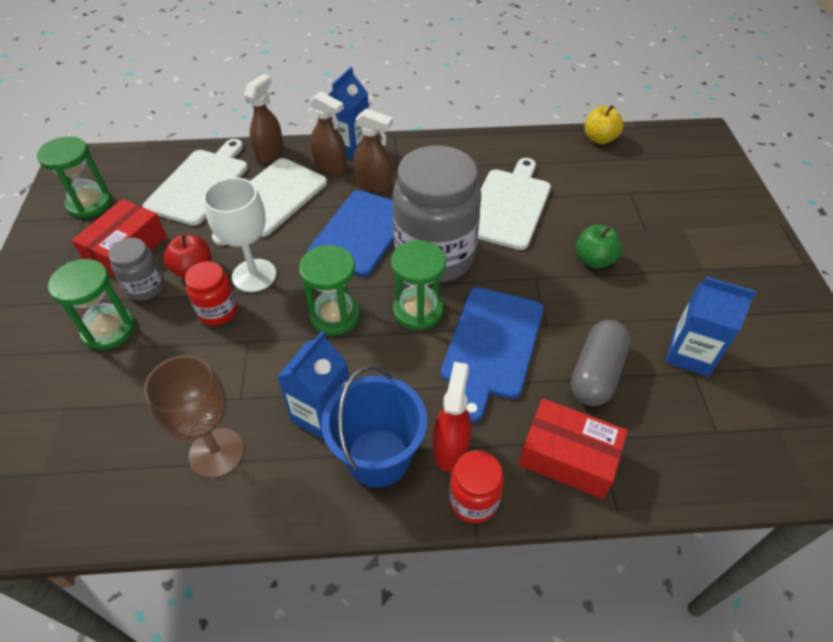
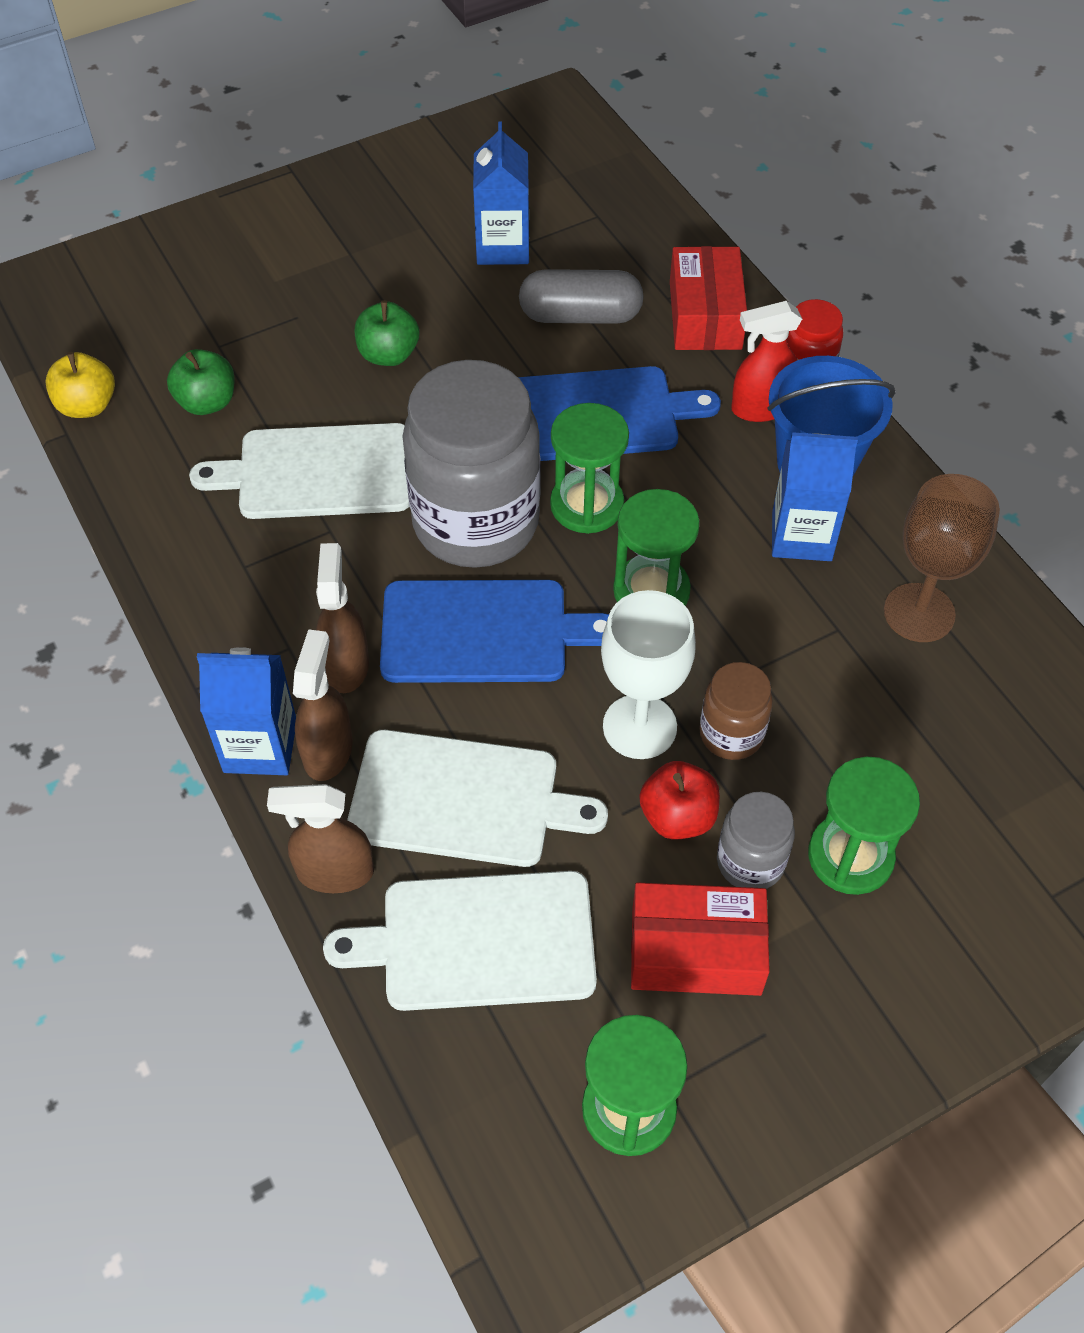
camera: 115 degrees left, 5 degrees up
(218, 311) = (731, 734): red jar -> brown jar
(584, 178) = (207, 402): none -> green apple

